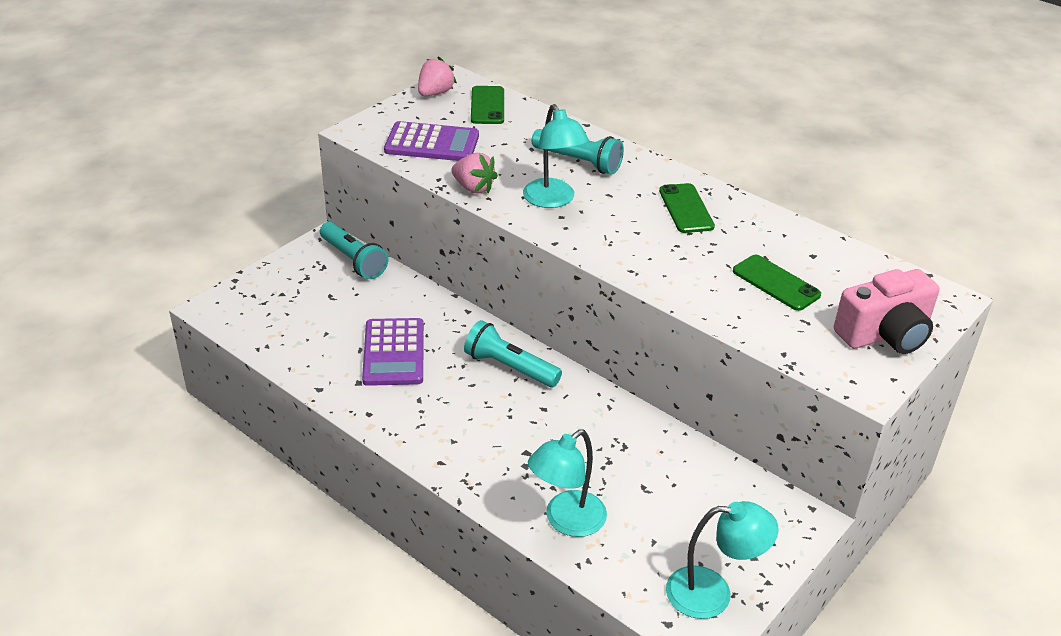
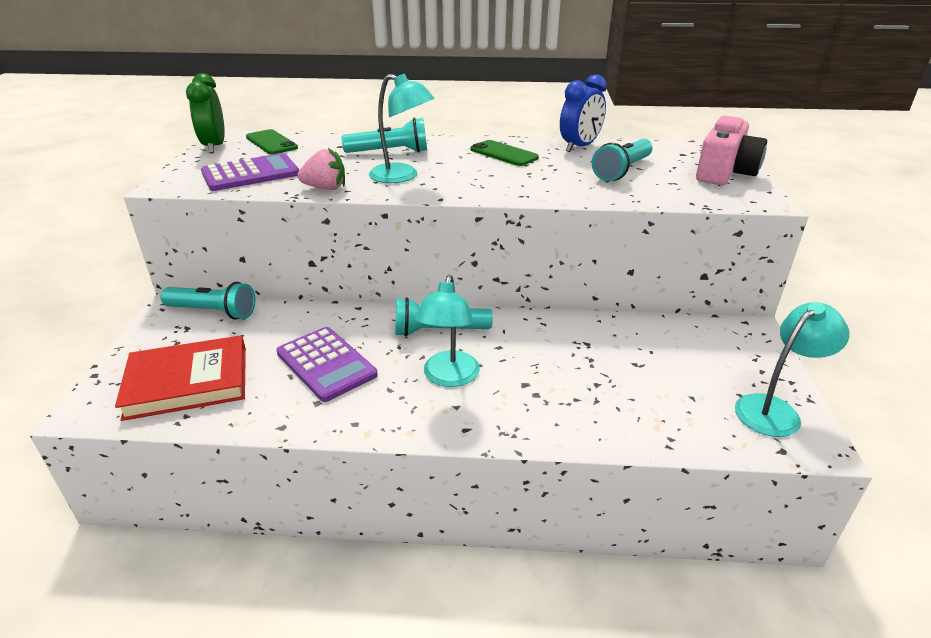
camera: 35 degrees left, 5 degrees down
(288, 318) = (188, 382): none -> red book
(435, 93) = (214, 147): pink strawberry -> green clock
(566, 521) = (618, 418): turquoise lamp -> turquoise lamp (449, 377)
(776, 283) = (622, 171): green phone -> turquoise flashlight
(779, 231) = (579, 147): none -> blue clock

